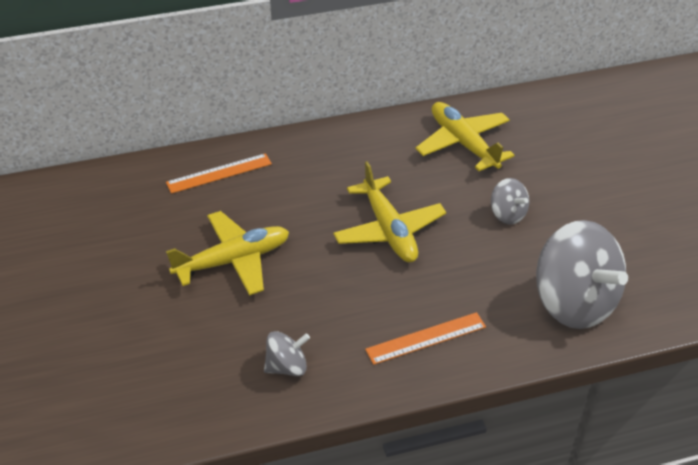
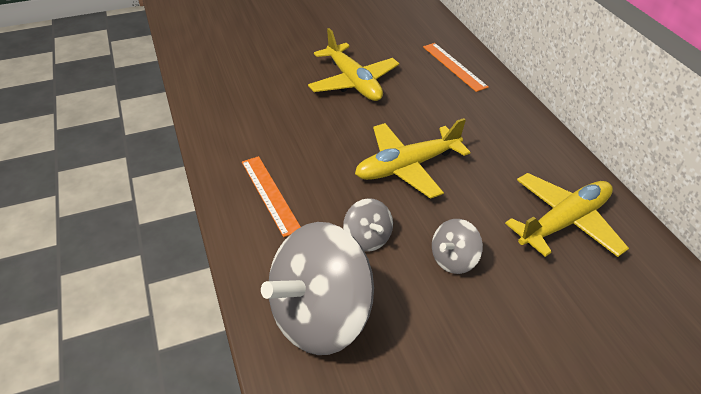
camera: 85 degrees right, 0 degrees up
(287, 367) = (243, 116): grey spinning top -> grey spinning top (367, 238)

